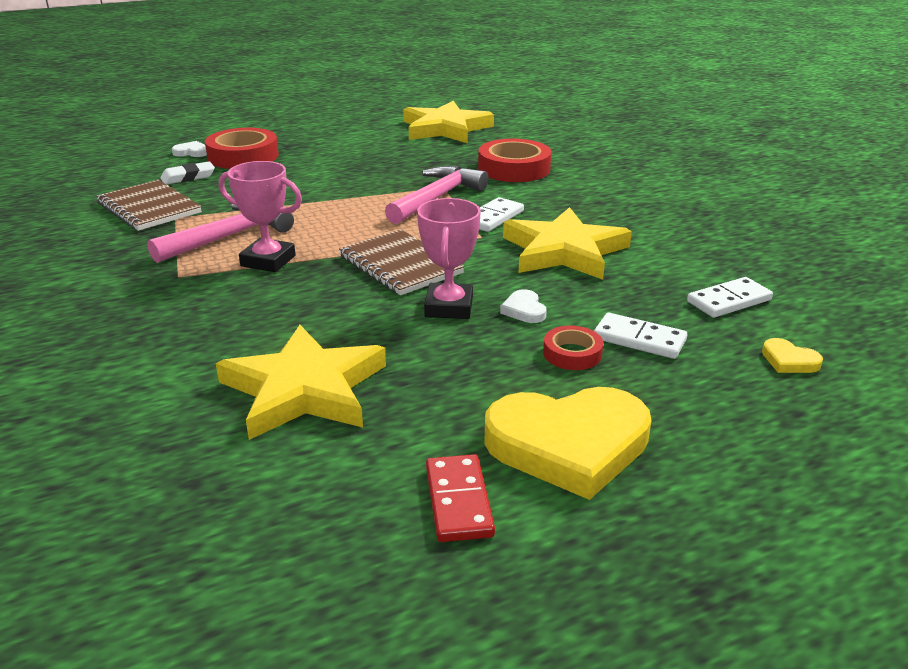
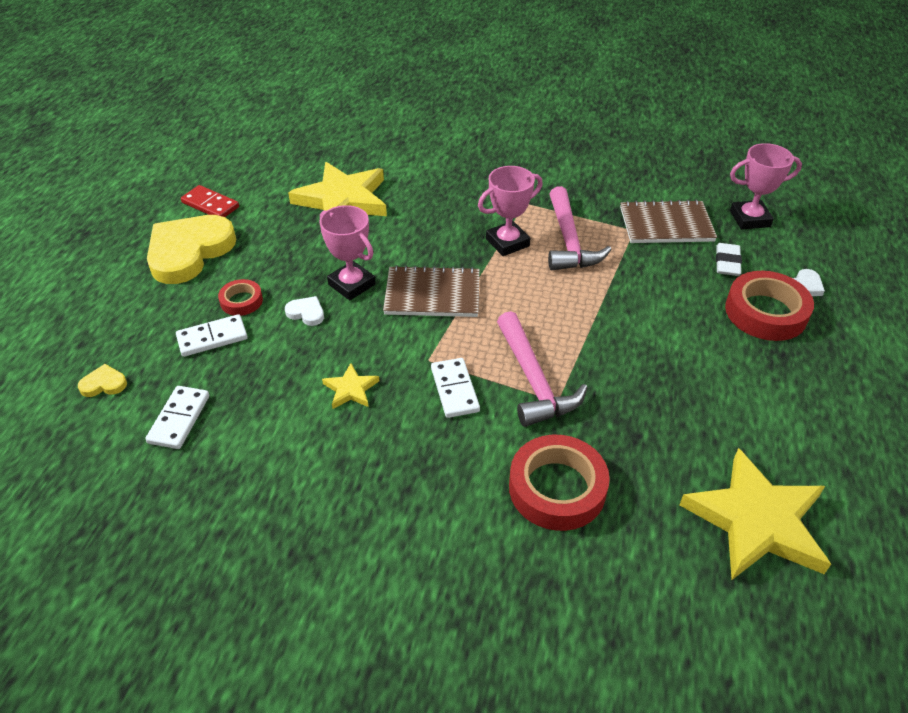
camera: 130 degrees right, 15 degrees up
(102, 183) = (749, 219): none -> pink trophy
(564, 251) = (351, 389): yellow star -> yellow star, size x0.45

